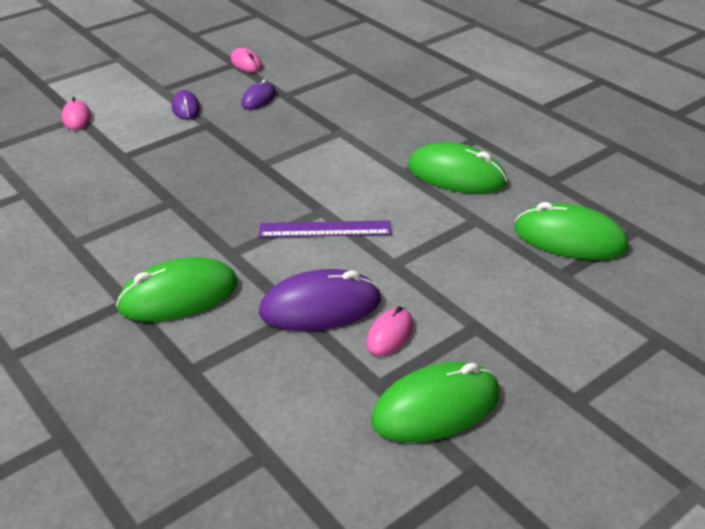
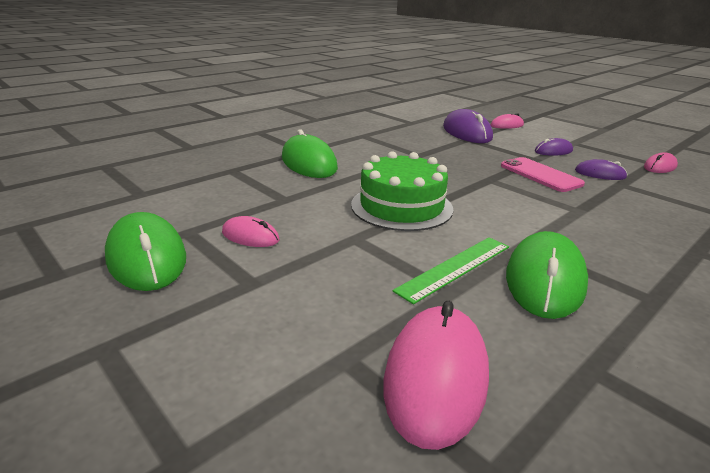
camera: 85 degrees right, 10 degrees down
(254, 132) = (540, 175): none -> pink phone
(320, 306) = (292, 207): purple mouse -> purple mouse (467, 132)
(325, 229) = (401, 206): purple ruler -> green cake
(442, 213) = (455, 268): none -> green ruler
(569, 238) = (436, 376): green mouse -> pink mouse

